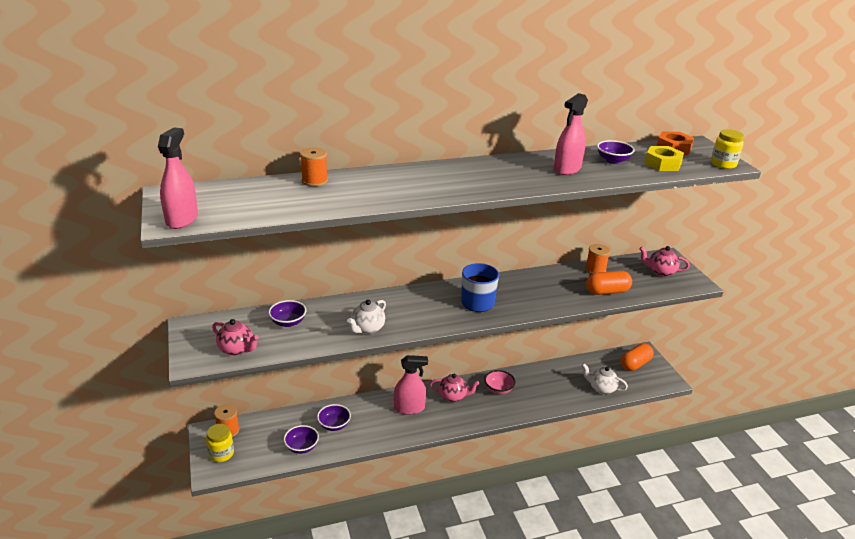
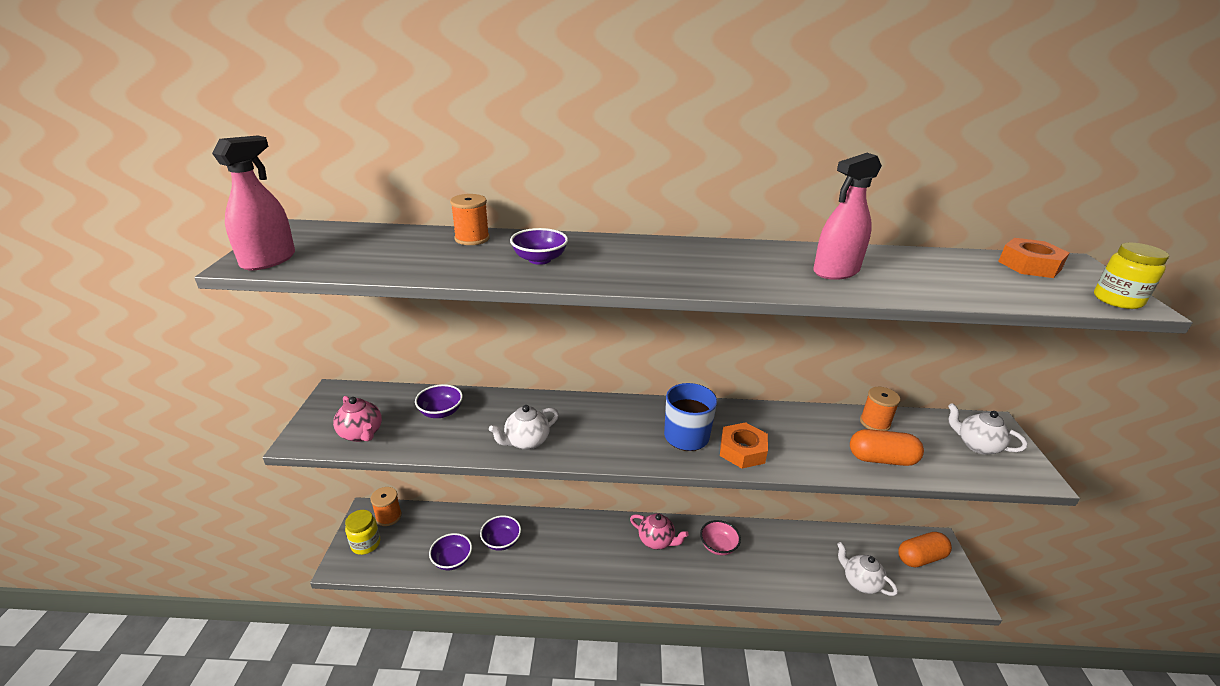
camera: 20 degrees right, 0 degrees up
(409, 408) = (597, 542): pink spray bottle -> none
(518, 304) = (742, 451): none -> orange nut
(613, 160) = (917, 269): purple bowl -> purple bowl (539, 259)
(660, 272) = (977, 445): pink teapot -> white teapot
(662, 164) = (1002, 285): yellow nut -> none

